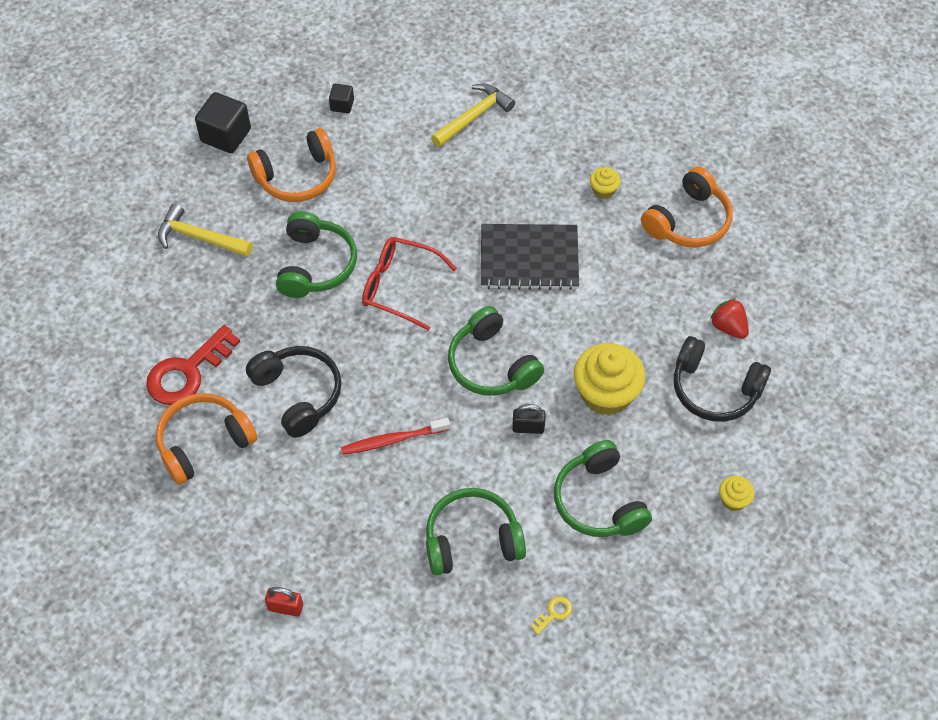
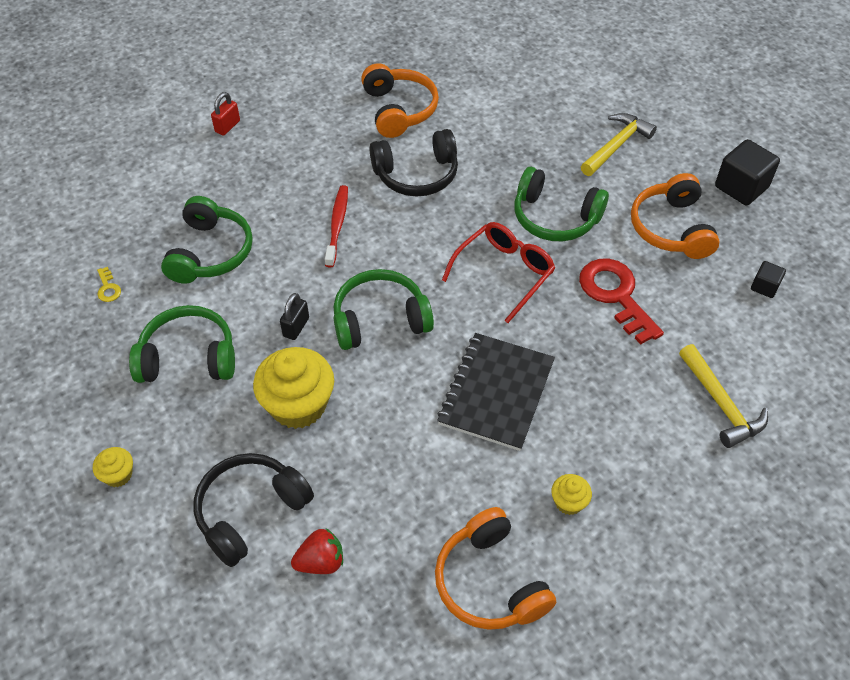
camera: 110 degrees right, 5 degrees down
(187, 372) = (472, 112): red key -> red key (615, 295)

